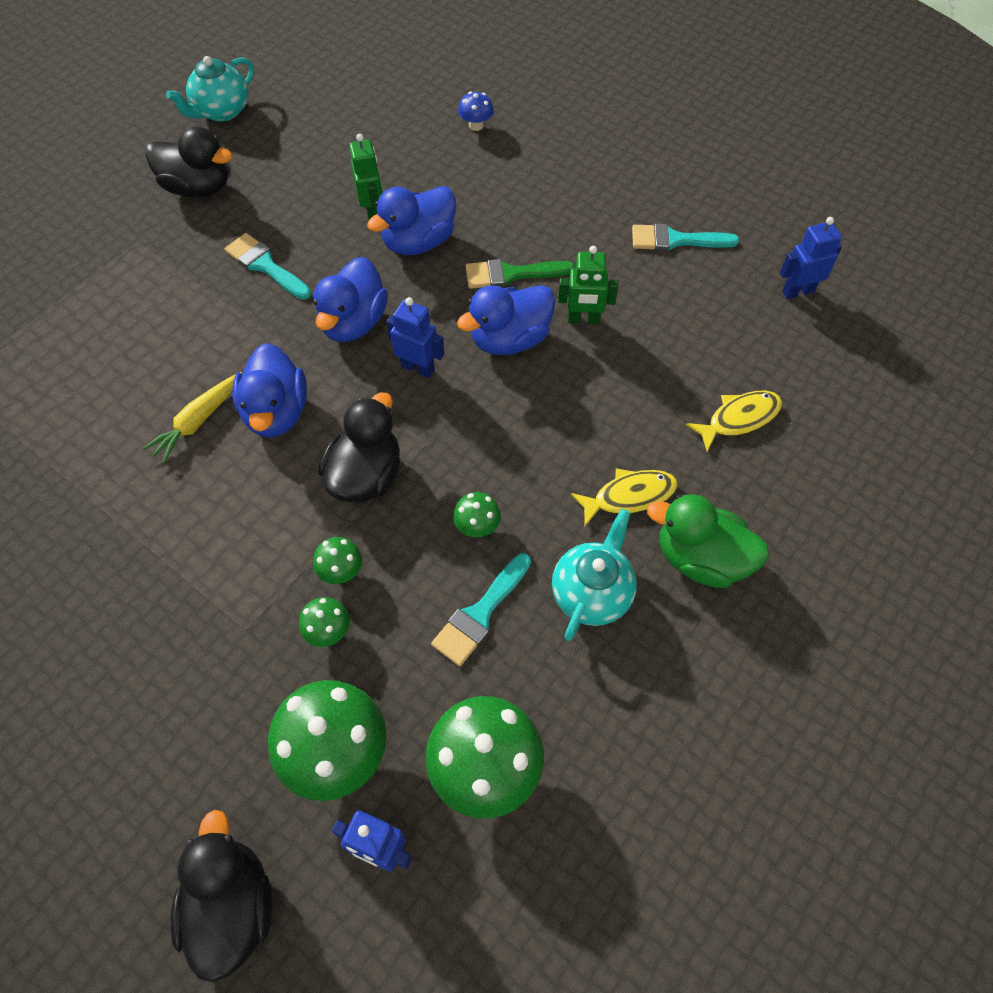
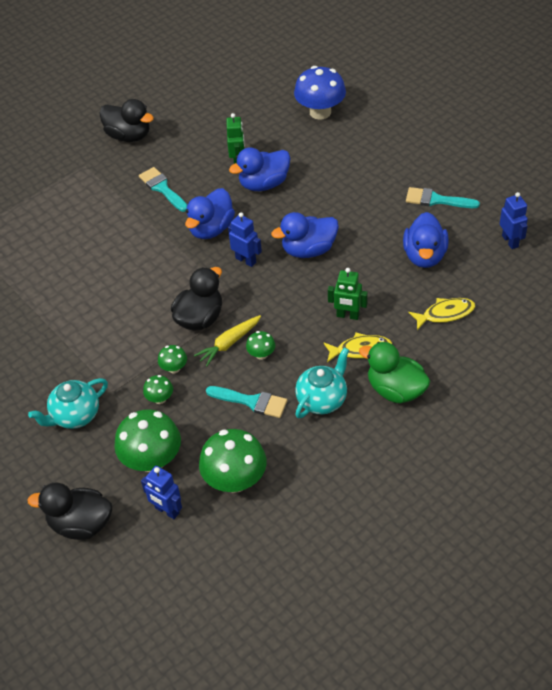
camera: 15 degrees right, 10 degrees down
(198, 421) = (104, 275): yellow carrot -> yellow carrot (229, 343)
(222, 111) = (152, 87): turquoise teapot -> turquoise teapot (75, 416)
(233, 905) = (81, 524): black duck -> black duck turned 90 degrees counterclockwise
(276, 412) = (152, 276): blue duck -> blue duck (424, 256)
(476, 125) = (320, 112): blue mushroom -> blue mushroom, size x2.10
(480, 614) = (251, 402): turquoise brush -> turquoise brush turned 120 degrees counterclockwise
(511, 274) = (320, 210): green brush -> none
(583, 320) = (360, 243): green robot -> green robot (347, 315)
(797, 291) = (510, 241): blue robot -> blue robot turned 75 degrees clockwise

